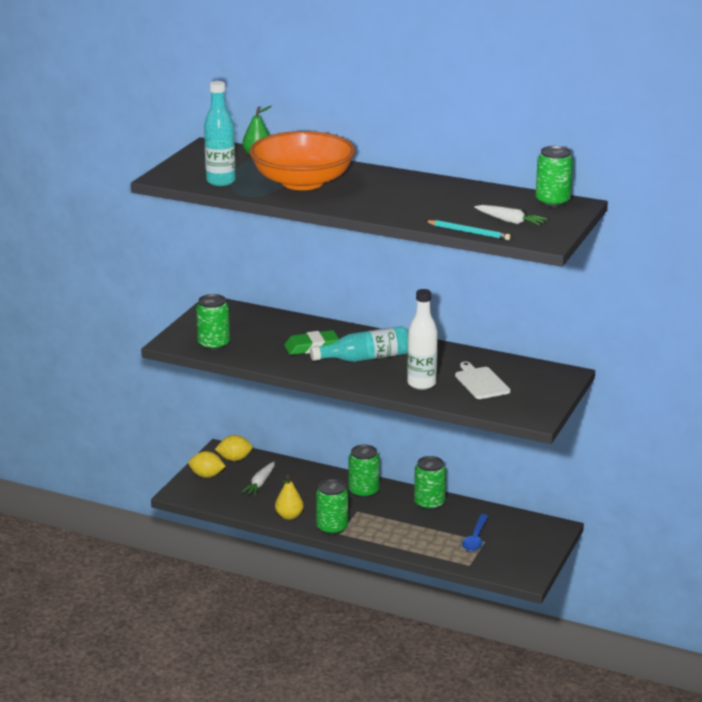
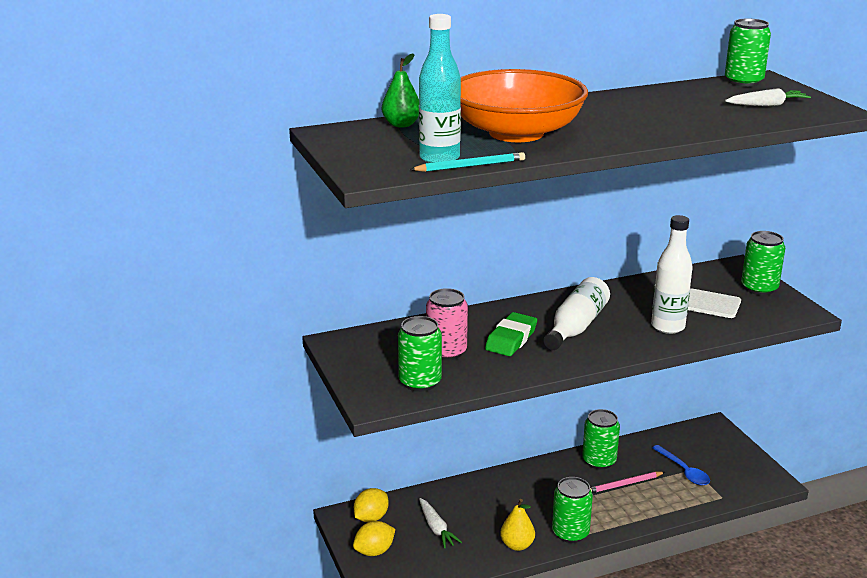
camera: 45 degrees left, 0 degrees up
(261, 337) = (446, 352): none -> pink can
(363, 491) = (533, 481): green can -> green can (759, 288)
(365, 358) = (576, 327): turquoise bottle -> white bottle
(418, 524) = (624, 484): none -> pink pencil
(469, 232) = (770, 123): turquoise pencil -> turquoise pencil (470, 166)

